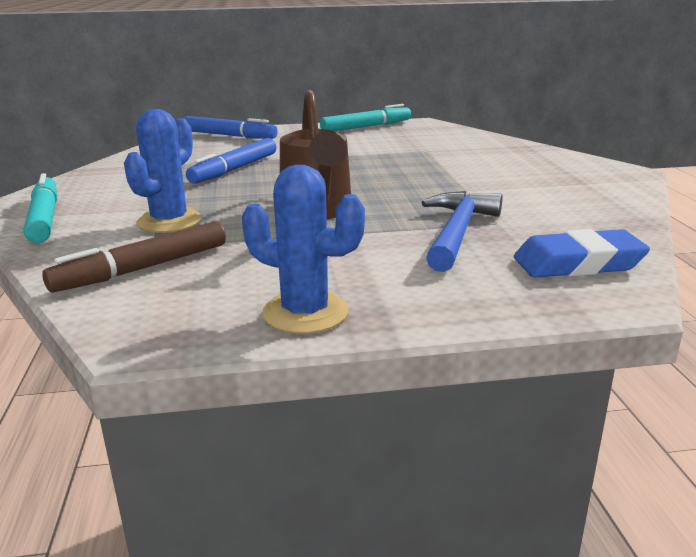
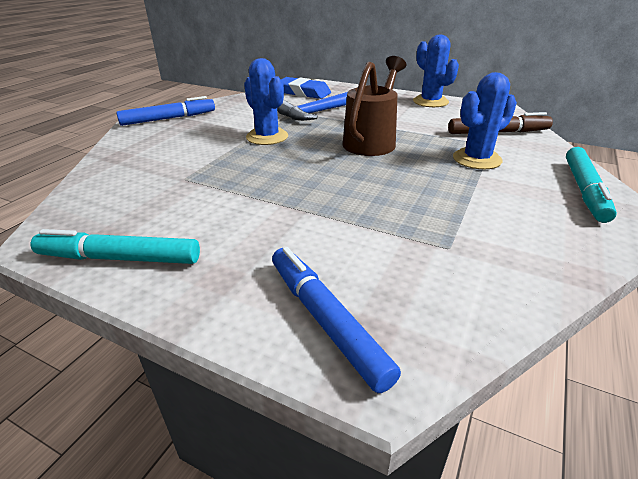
camera: 145 degrees left, 10 degrees up
(234, 169) = (390, 209): blue marker -> blue marker (169, 119)
(442, 188) = (267, 137): none -> blue cactus

